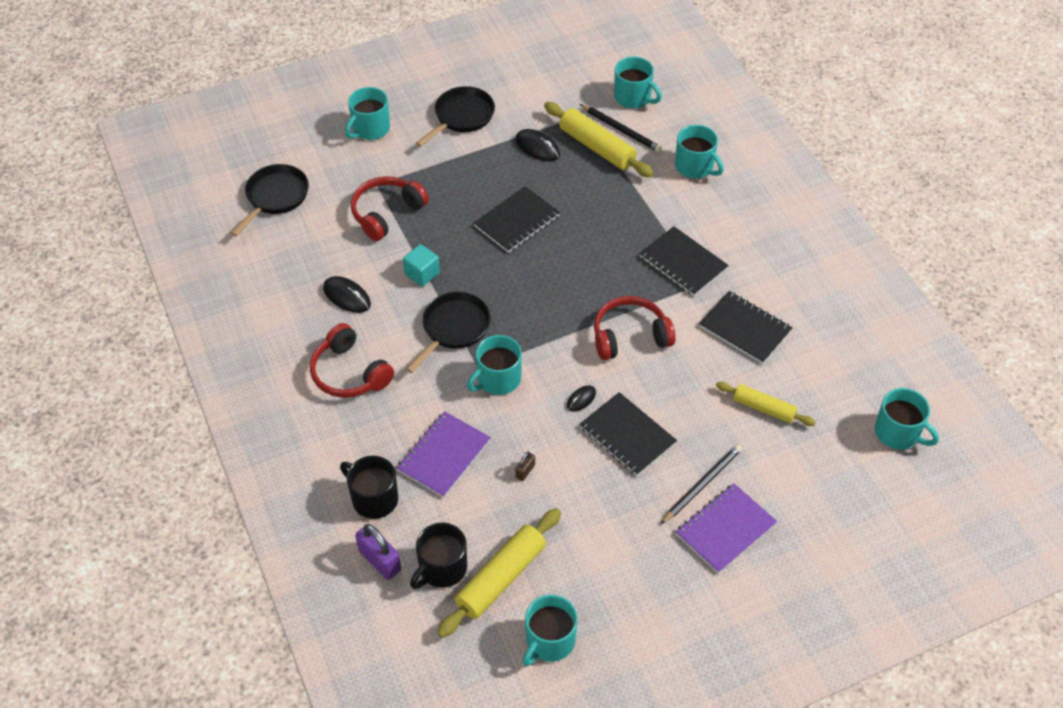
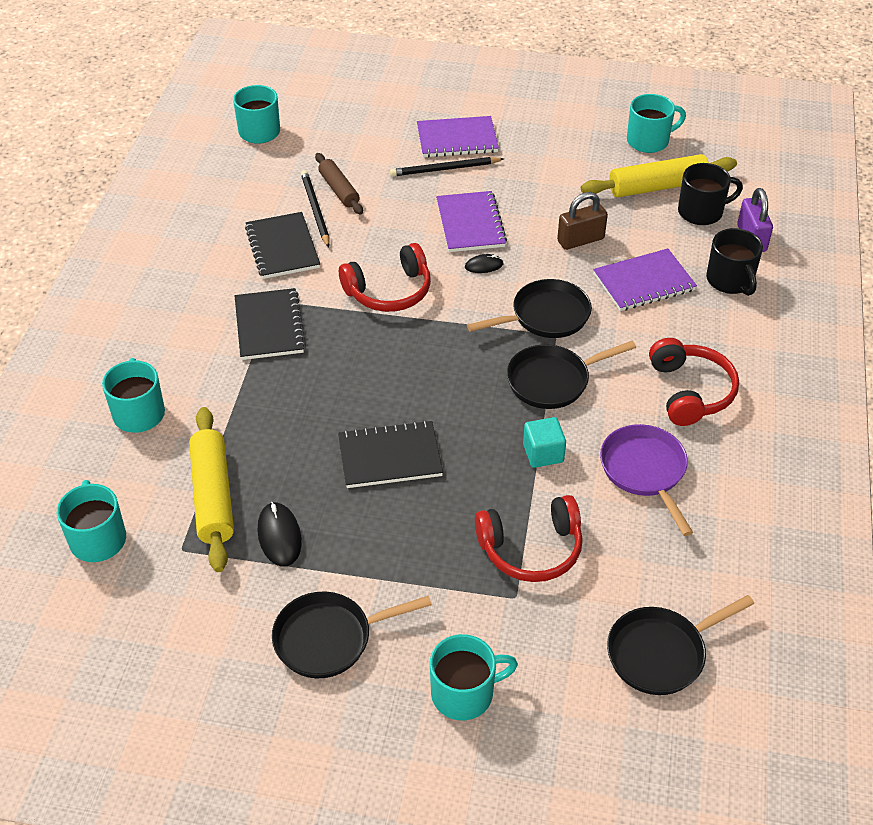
camera: 145 degrees left, 5 degrees down
(347, 296) = (645, 471): black mouse -> purple pan
(498, 379) = (545, 316): turquoise mug -> black pan
(525, 471) = (580, 240): brown padlock -> brown padlock, size x1.92
(621, 130) = (161, 502): black pencil -> black pencil (315, 210)
(627, 435) = (470, 224): black notebook -> purple notebook
(630, 336) = (389, 291): red headphones -> red headphones turned 45 degrees counterclockwise
(764, 408) = (339, 190): yellow rolling pin -> brown rolling pin

